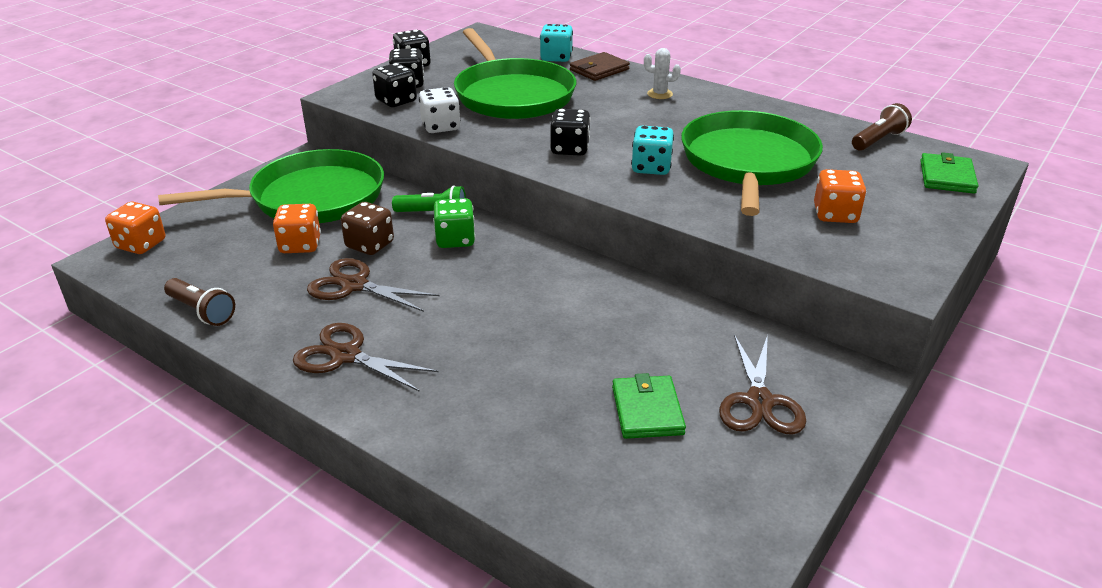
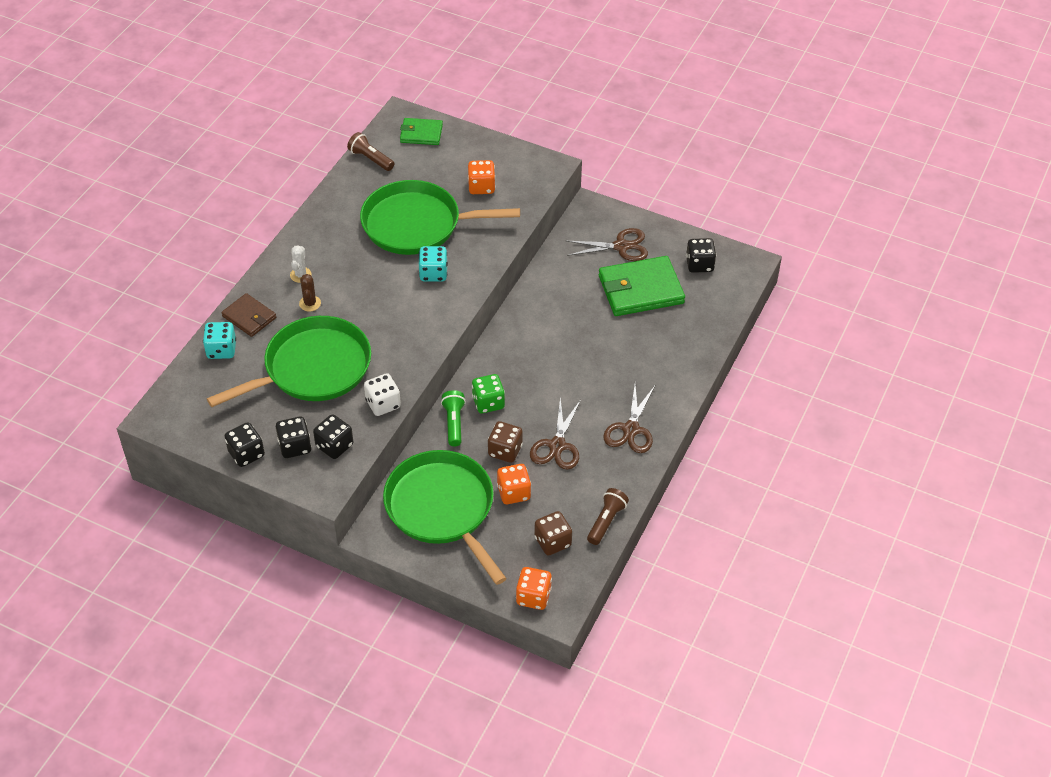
camera: 100 degrees left, 15 degrees up
(205, 265) = (552, 542): none -> brown dice
(570, 149) = (411, 320): black dice -> black dice (699, 264)
(612, 97) = (310, 303): none -> brown cactus
(647, 410) = (640, 289): green wallet -> green wallet, size x1.78

